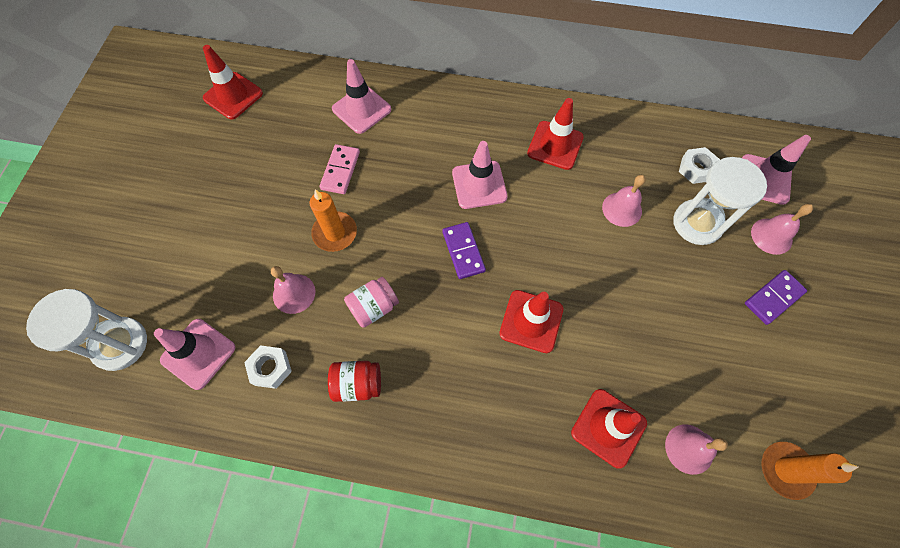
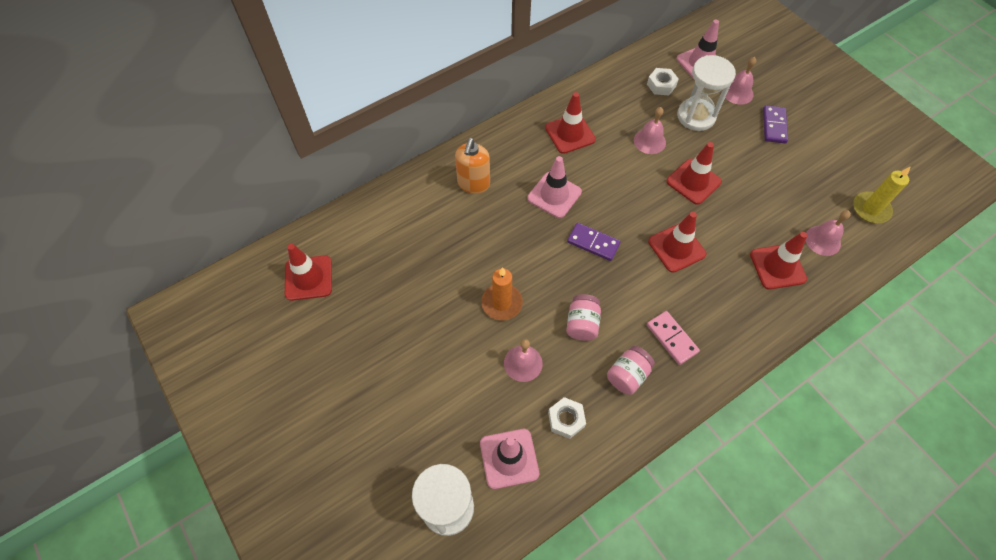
camera: 45 degrees left, 5 degrees down
(340, 170) = (455, 261): pink domino -> pink domino (671, 338)
(357, 384) = (627, 375): red jar -> pink jar
(361, 109) = (418, 210): pink traffic cone -> none
(426, 123) = (473, 184): none -> orange soap dispenser
(620, 279) = (693, 181): none -> red traffic cone
(785, 470) = (870, 209): orange candle -> yellow candle

